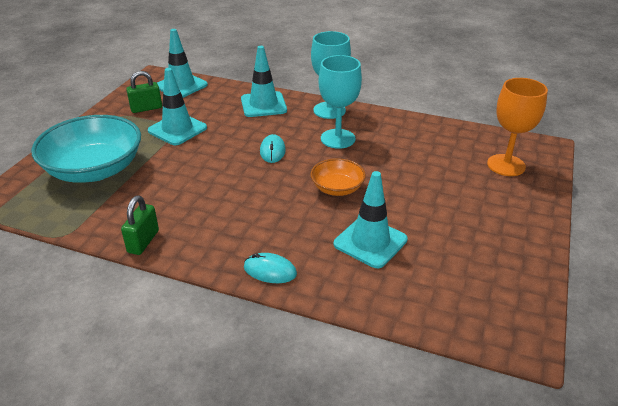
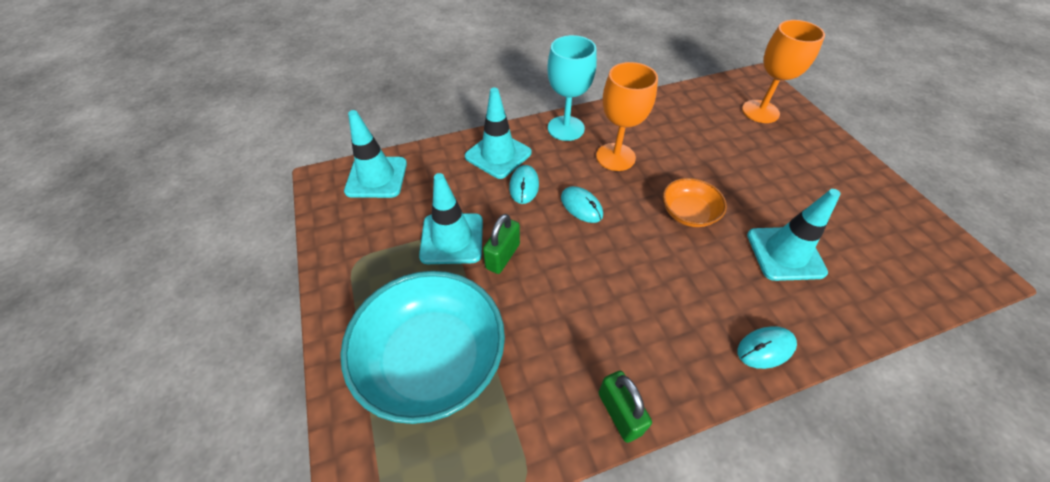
camera: 40 degrees left, 15 degrees up
(146, 108) = (376, 231): green padlock -> green padlock (502, 256)
(254, 126) = (524, 186): none -> turquoise mouse
(338, 139) = (615, 157): turquoise goblet -> orange goblet

